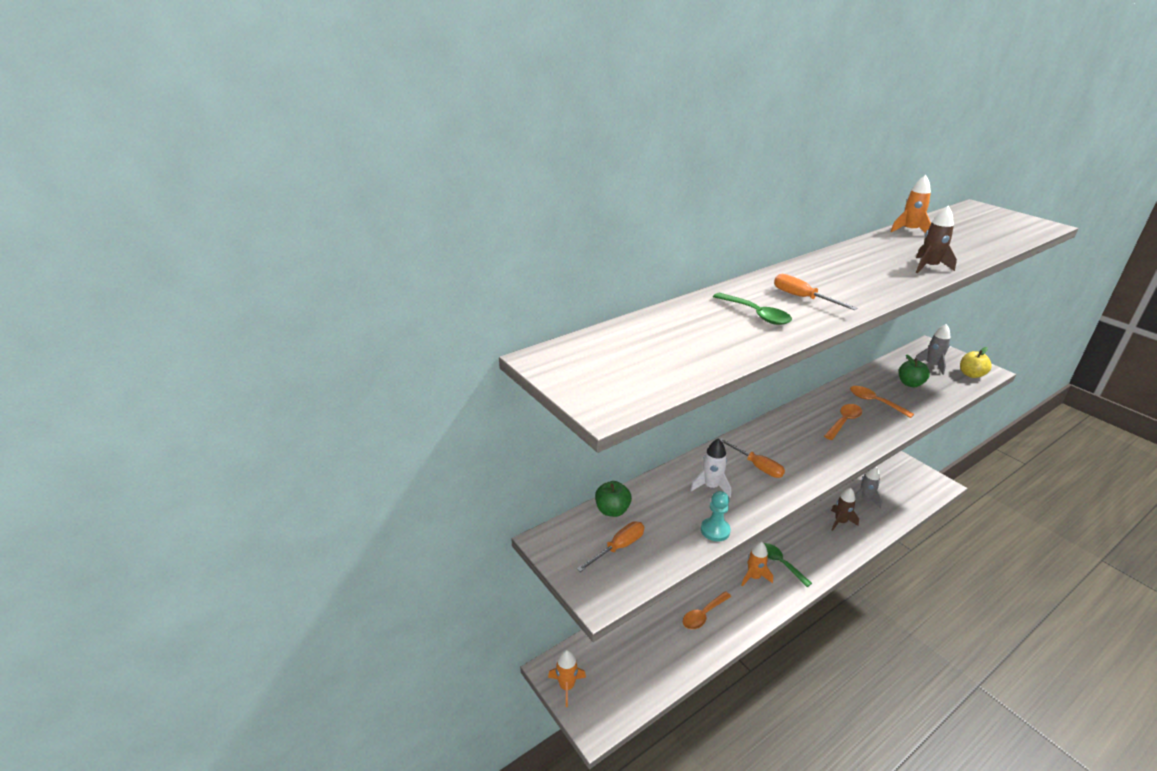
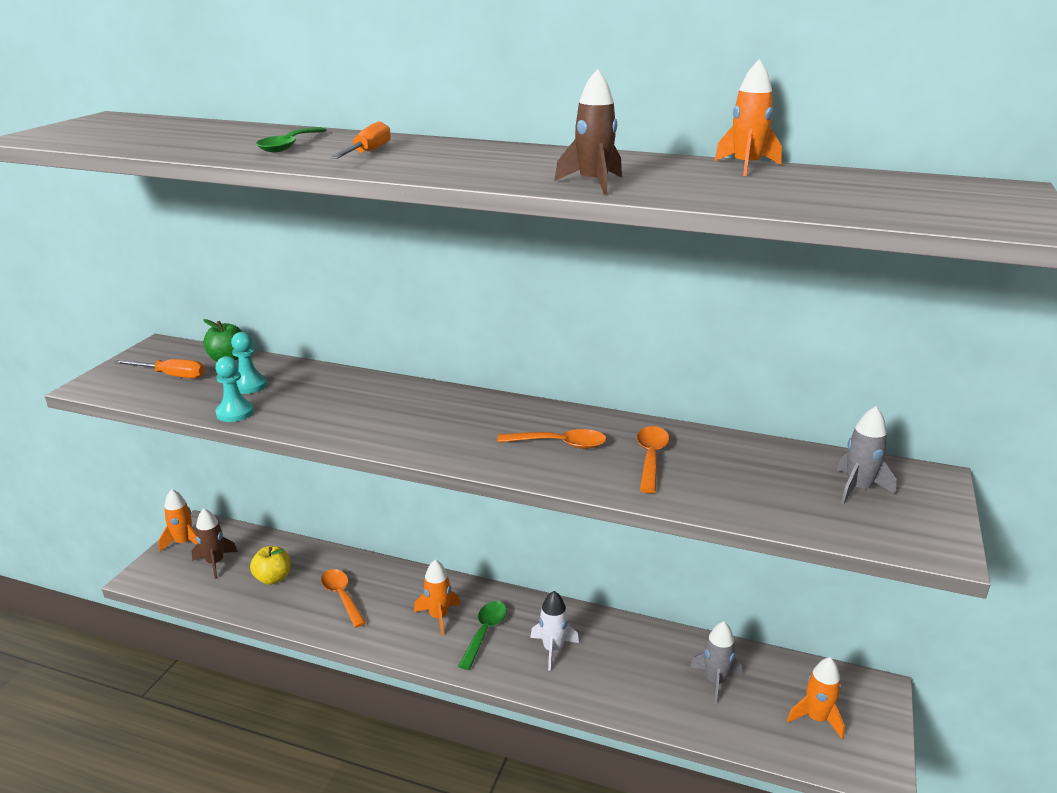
camera: 55 degrees right, 5 degrees down
(672, 512) = (249, 385): none -> turquoise pawn
(703, 615) = (341, 596): orange spoon -> orange spoon turned 45 degrees clockwise
(711, 486) = (314, 394): white rocket -> white rocket (553, 649)
(757, 466) = (382, 410): orange screwdriver -> none
(840, 522) = (631, 667): brown rocket -> brown rocket (215, 563)
(903, 483) = (816, 718): none -> orange rocket
(910, 384) = (756, 478): green apple -> none
(971, 374) = (892, 531): yellow apple -> yellow apple (273, 578)

